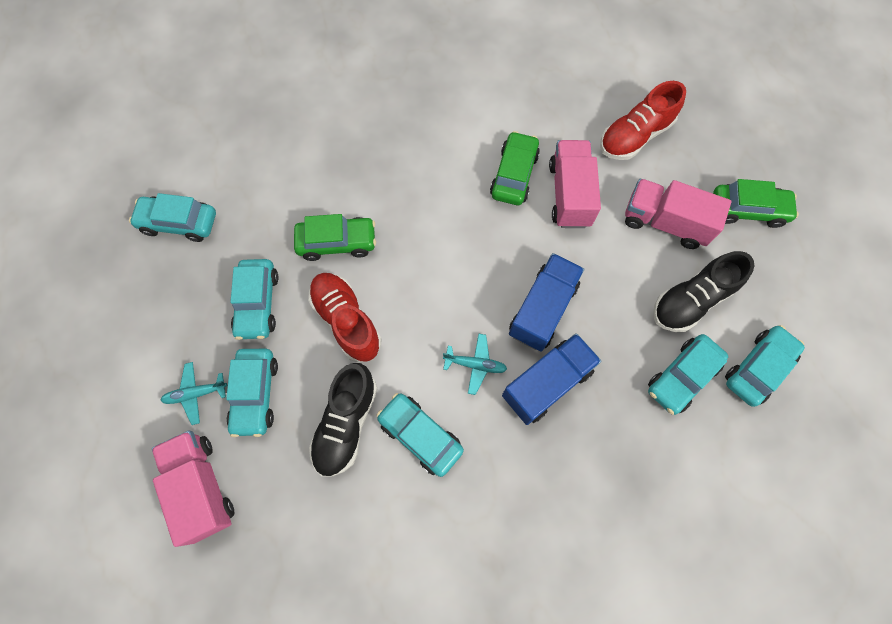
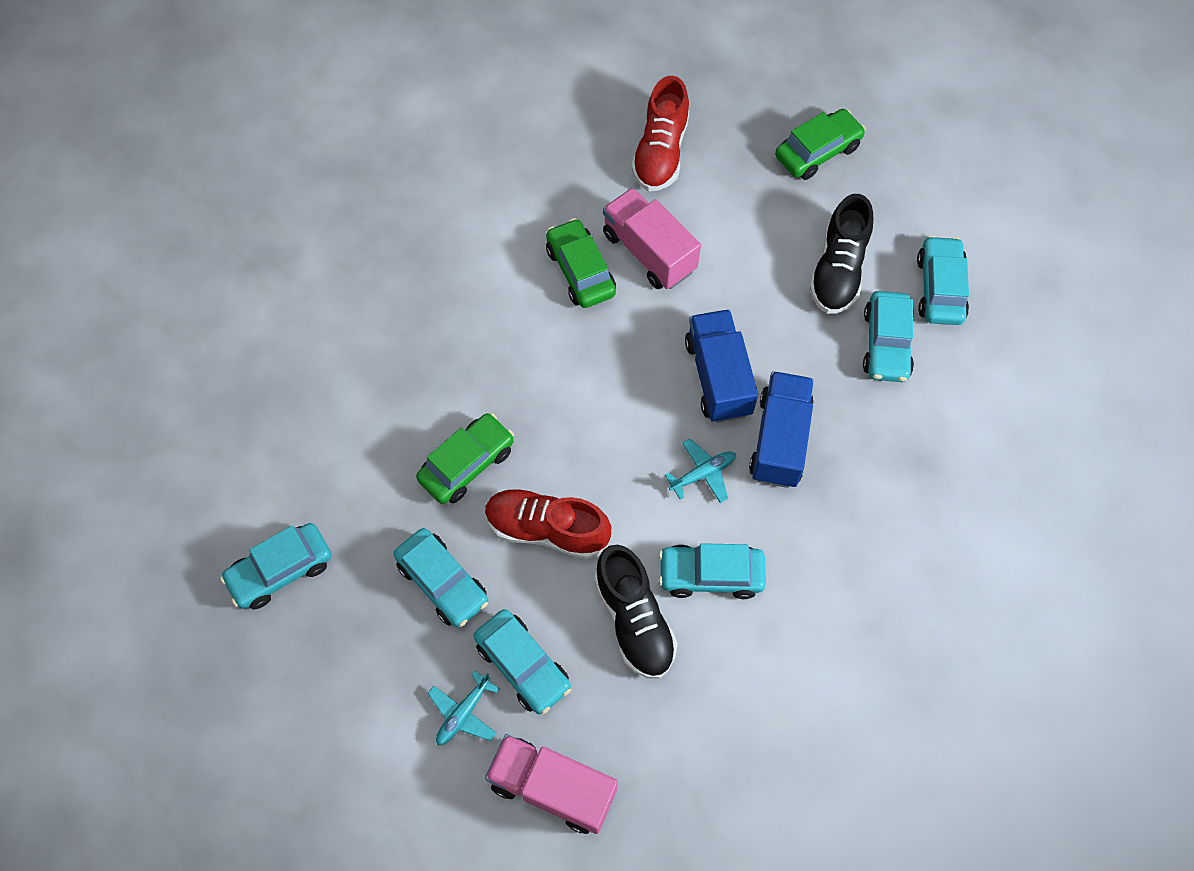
camera: 40 degrees left, 5 degrees down
(665, 222) = (756, 216): pink truck -> none

